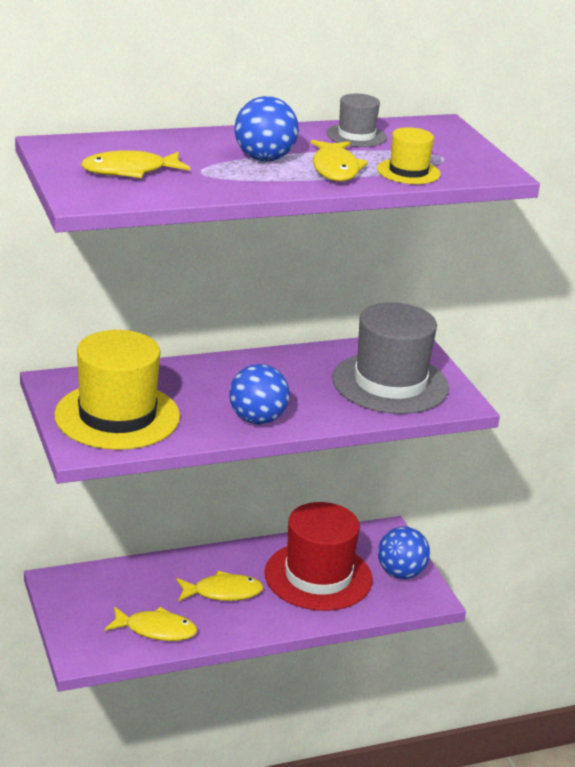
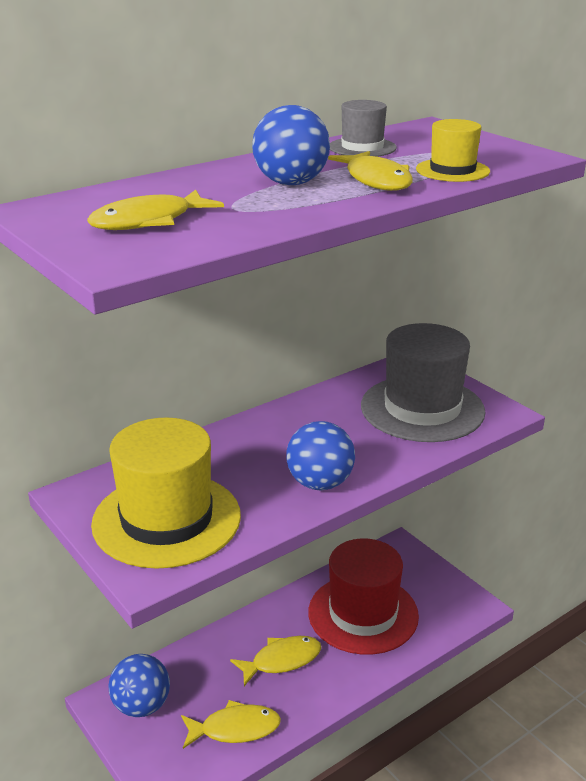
camera: 15 degrees left, 0 degrees up
(401, 573) = (435, 587): blue ball -> blue ball (141, 706)

